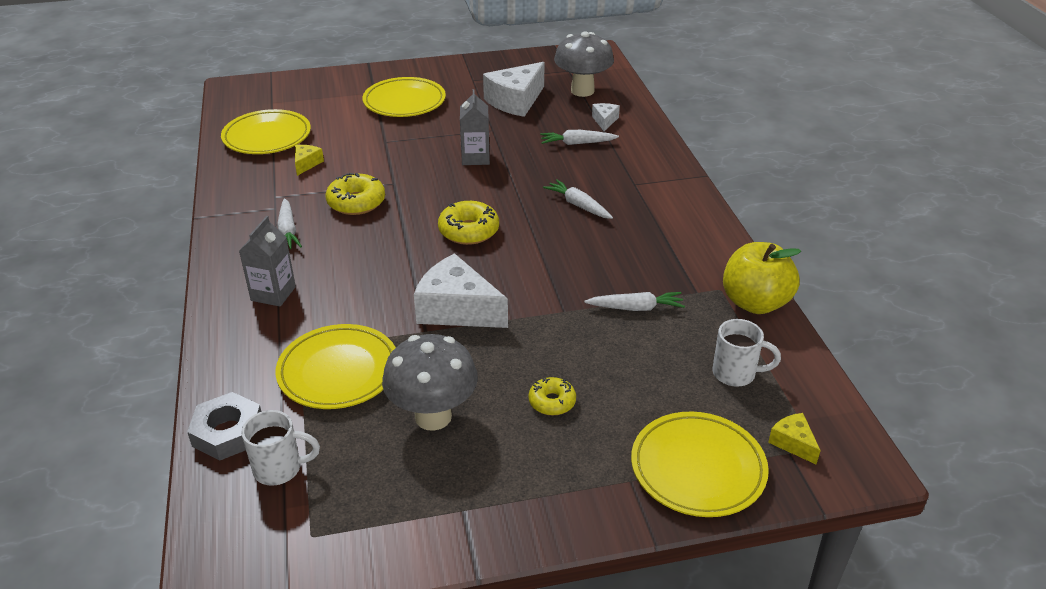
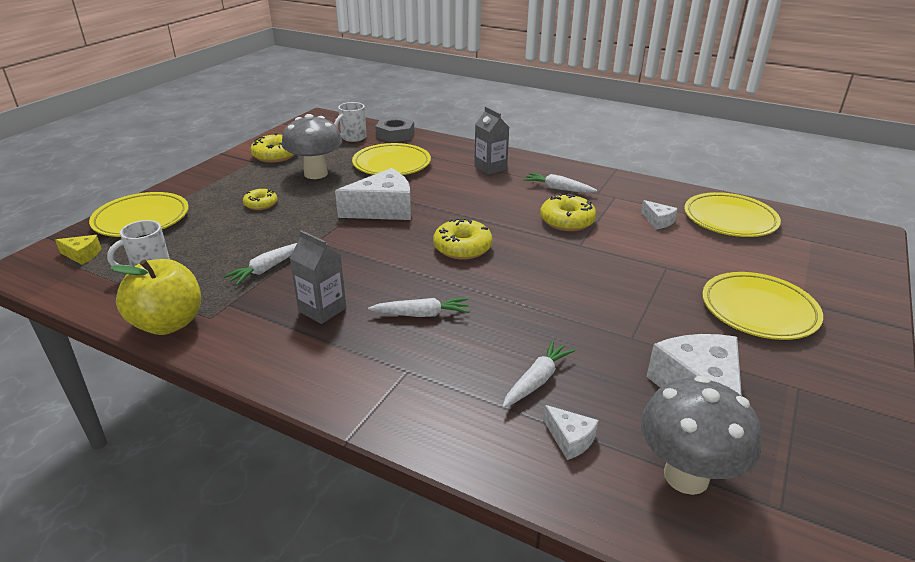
camera: 130 degrees right, 5 degrees down
(306, 164) = (658, 221): yellow cheese -> white cheese
(422, 502) = (275, 155): none -> yellow donut
(475, 158) = (579, 300): grey carton -> grey carton (322, 310)

